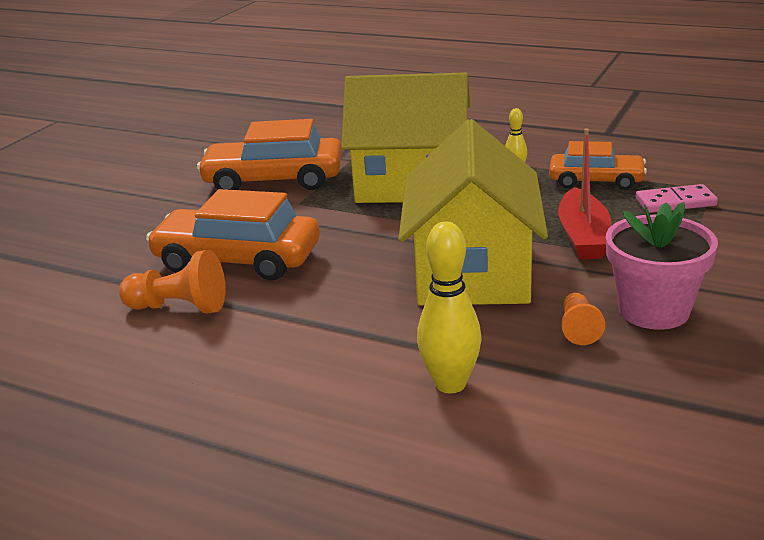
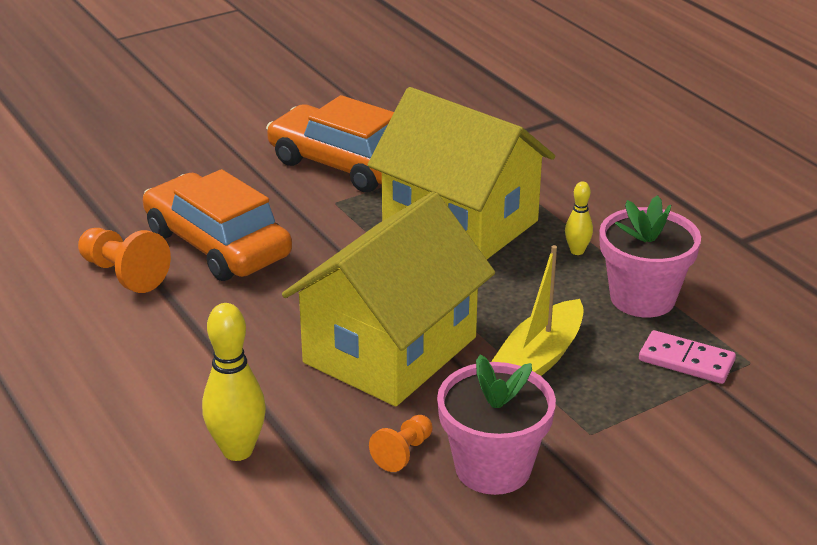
camera: 30 degrees right, 5 degrees up
(583, 237) = (538, 359): red boat -> yellow boat
(596, 181) = (642, 298): orange car -> pink flower pot

